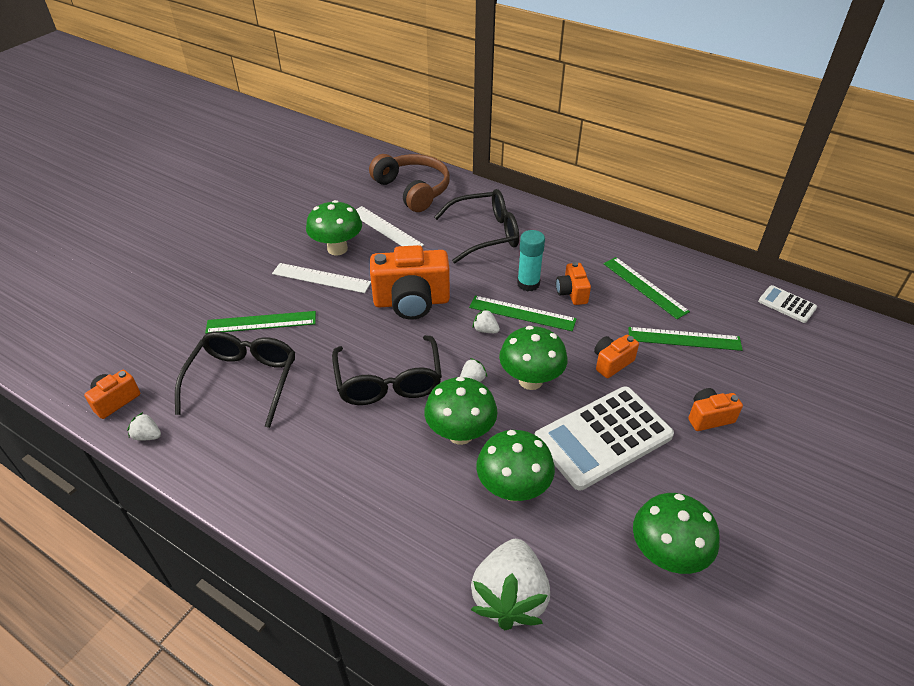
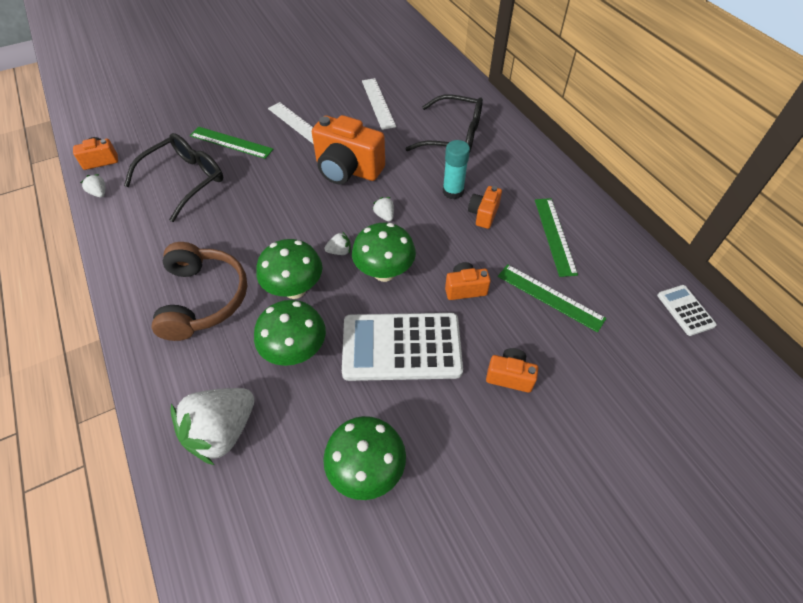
camera: 30 degrees right, 10 degrees up
(337, 249) = (329, 106): green mushroom -> none
(388, 381) = (279, 224): black glasses -> none
(413, 190) = (426, 78): brown headphones -> brown headphones (203, 299)
(522, 313) = (426, 214): green ruler -> none

